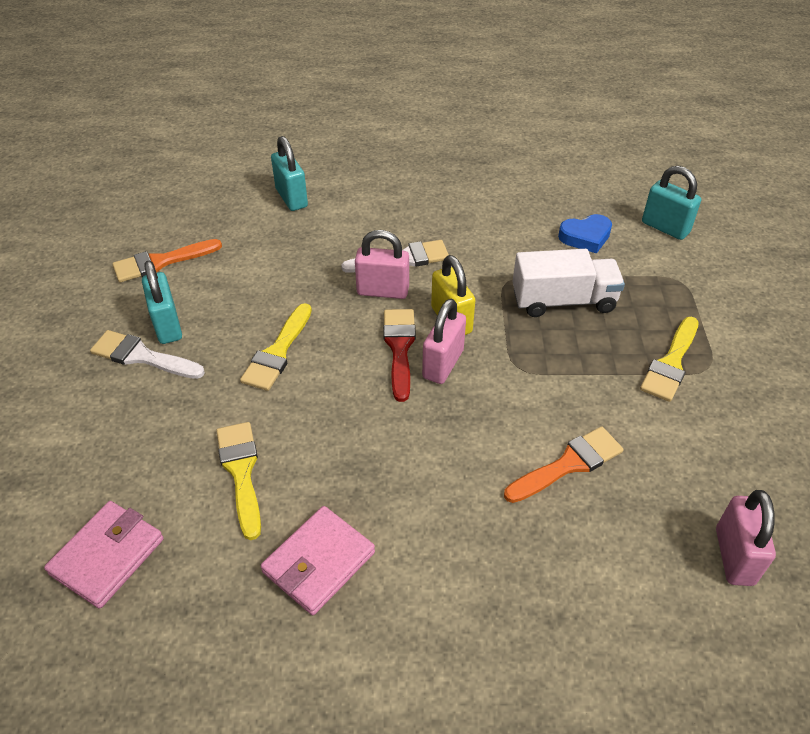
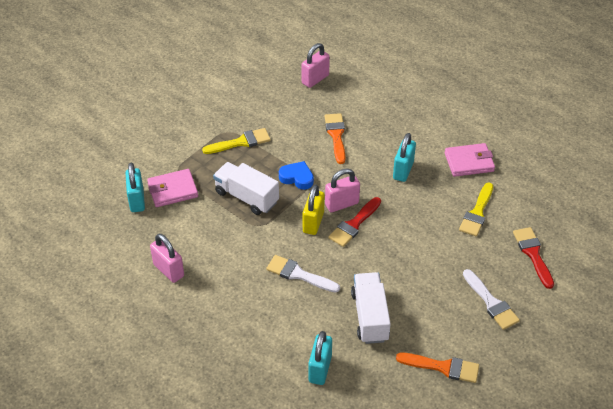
camera: 140 degrees left, 0 degrees up
(107, 556) = (555, 213): pink wallet -> pink wallet (172, 190)
(114, 457) = (533, 254): none -> red brush
(167, 325) = (466, 314): turquoise padlock -> turquoise padlock (403, 170)
(277, 352) = (417, 260): yellow brush -> none
(282, 264) = (370, 316): none -> white truck
(383, 291) = (330, 261): pink padlock -> pink padlock (168, 270)
(568, 464) = (336, 135): orange brush -> orange brush turned 75 degrees clockwise
(585, 237) = (185, 222): blue heart -> blue heart (297, 178)

